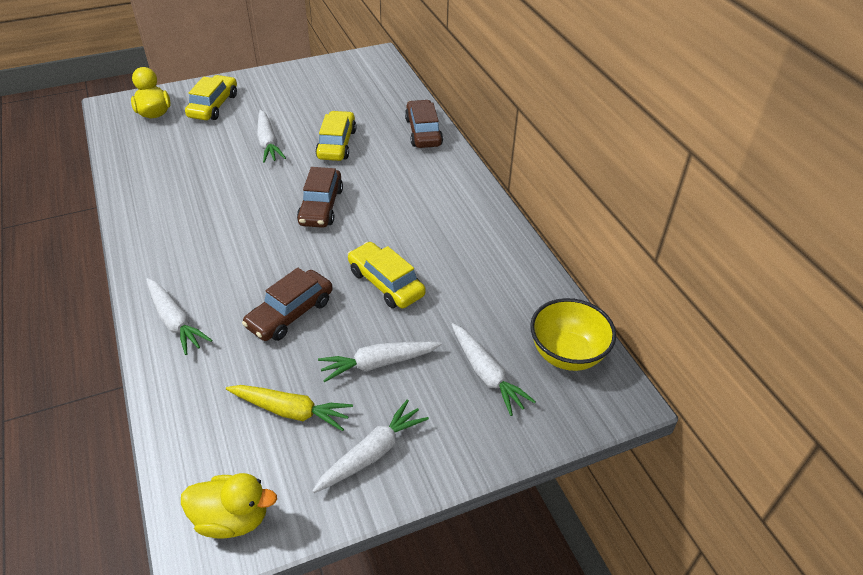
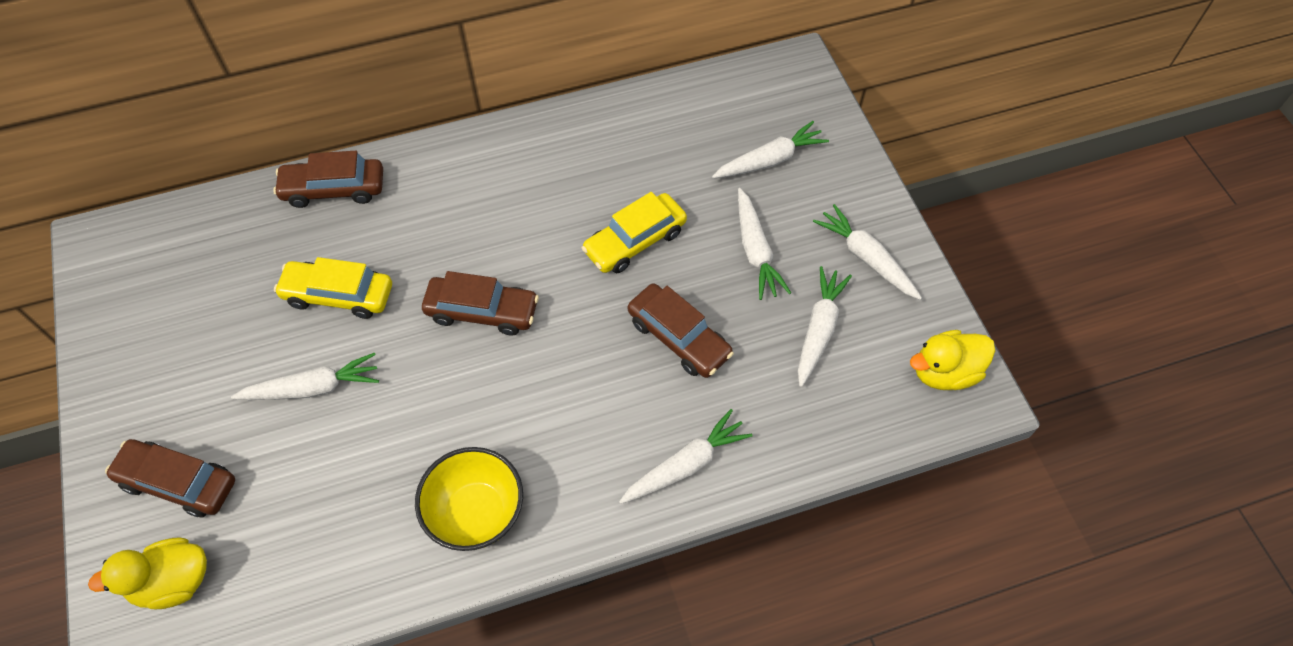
camera: 85 degrees left, 15 degrees up
(213, 106) = (178, 482): yellow car -> brown car
(232, 518) = (944, 372): yellow duck -> yellow duck turned 120 degrees counterclockwise
(291, 411) = (819, 329): yellow carrot -> white carrot
(567, 354) = (745, 94): yellow bowl -> yellow bowl (476, 513)

